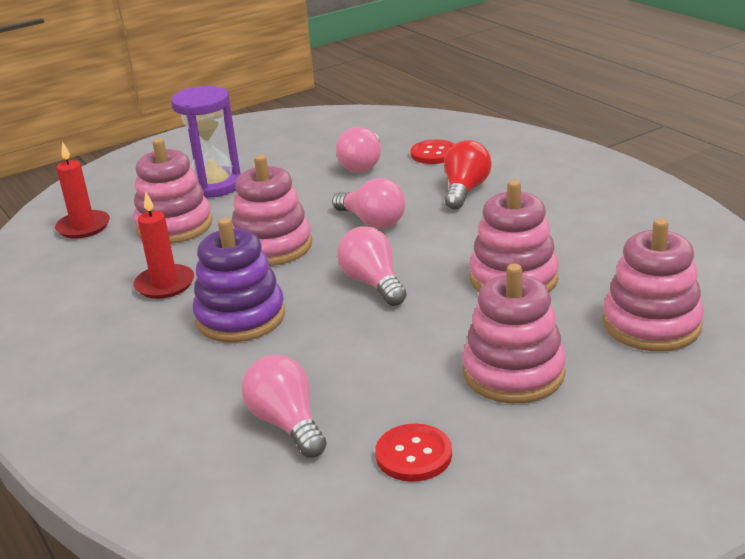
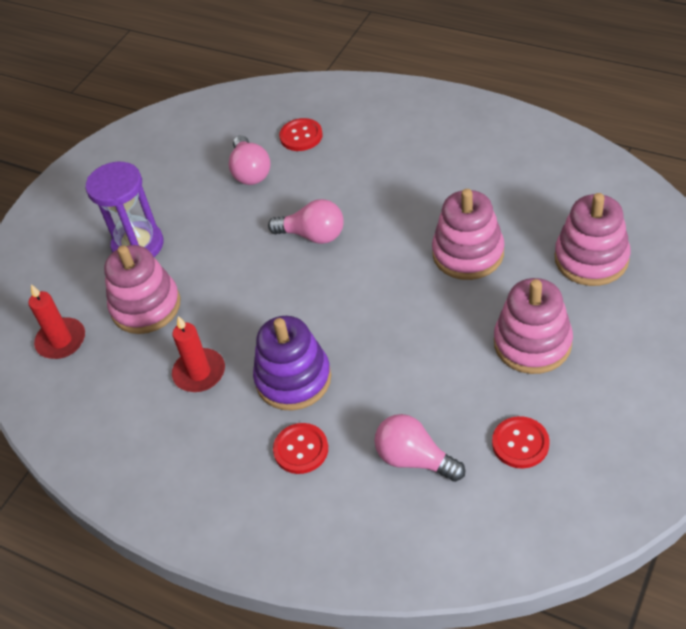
camera: 25 degrees left, 20 degrees up
(187, 373) = (301, 449): none -> red button
(272, 246) = (253, 295): pink stacking toy -> none
(373, 283) = (367, 301): pink light bulb -> none
(465, 190) = (360, 171): red light bulb -> none

